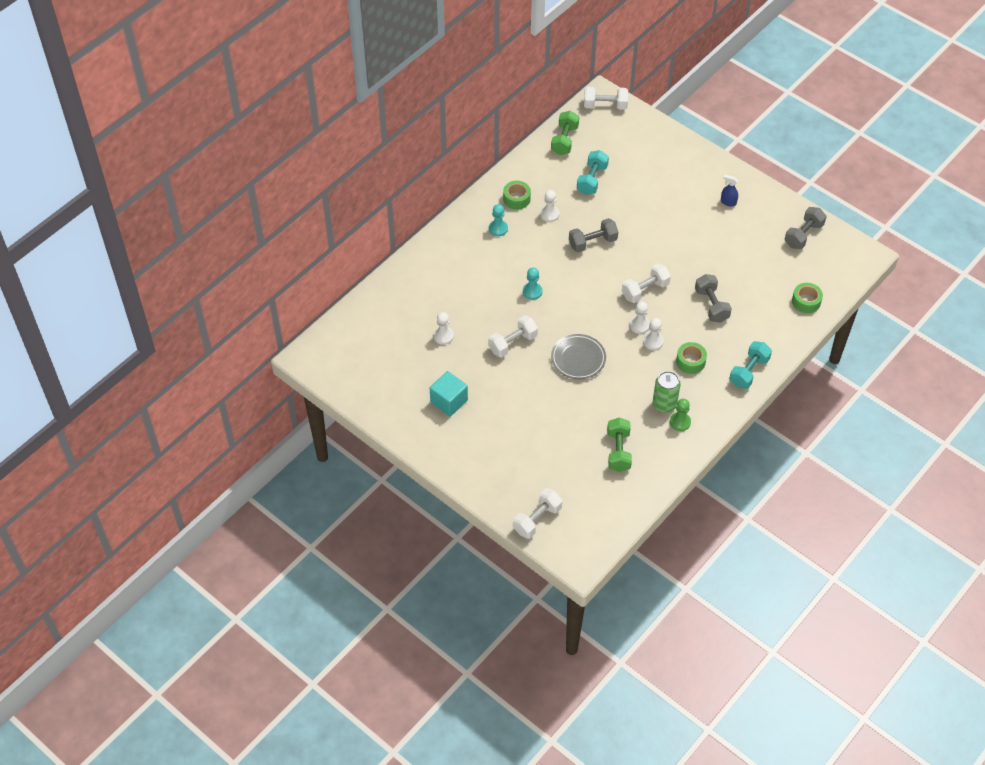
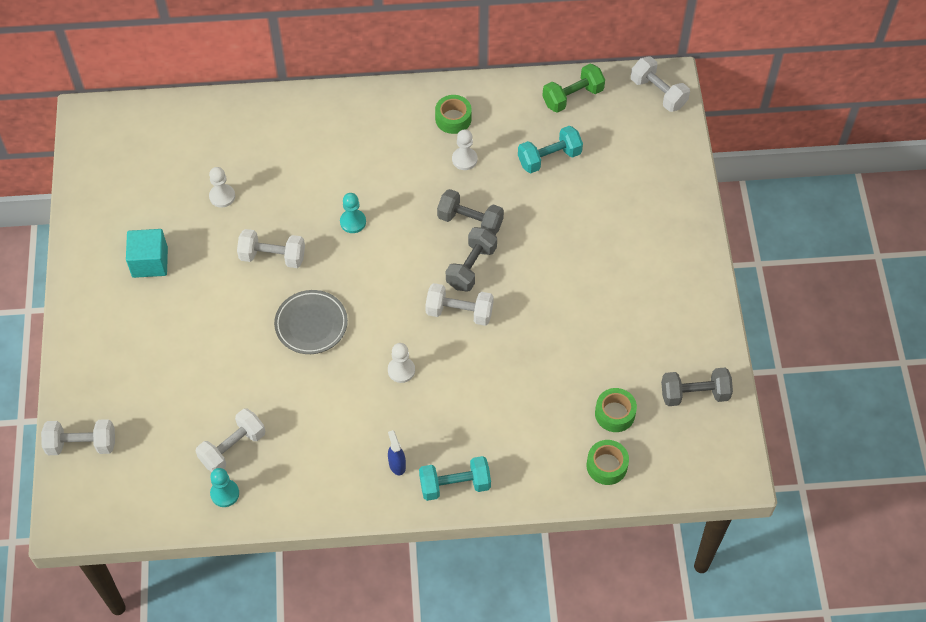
camera: 45 degrees right, 5 degrees up
(498, 228) = (399, 134): turquoise pawn -> turquoise pawn (225, 493)
(618, 451) = (232, 448): green dumbbell -> white dumbbell
(639, 325) = (409, 342): white pawn -> none
(664, 404) = (332, 442): green can -> none
(680, 422) = (324, 473): green pawn -> none
(690, 361) = (411, 422): green tape -> green tape (615, 414)
(711, 305) = (505, 384): grey dumbbell -> grey dumbbell (471, 267)
(728, 202) = (658, 293): blue spray bottle -> blue spray bottle (397, 464)

